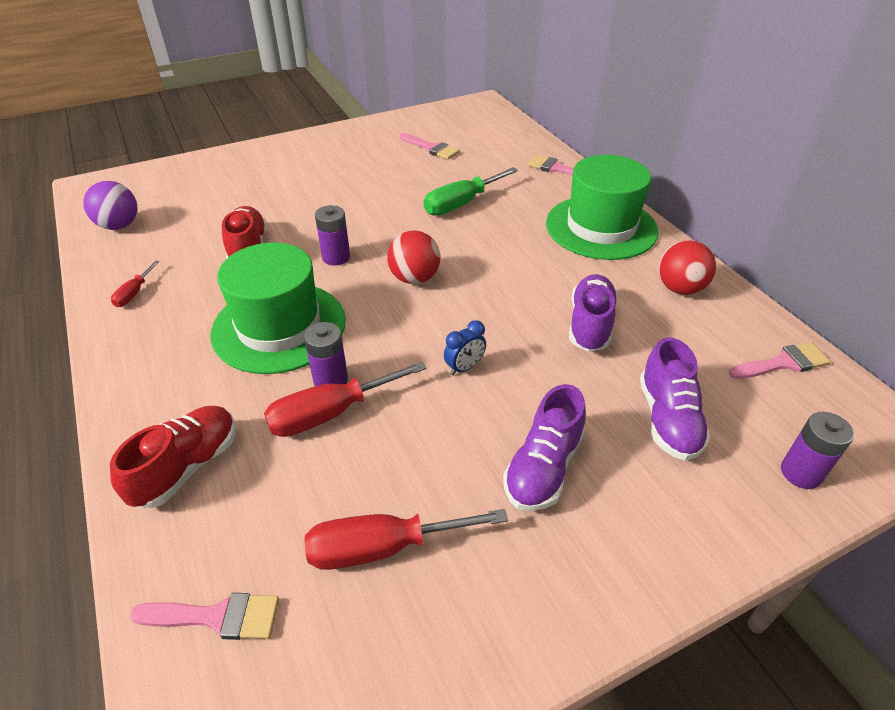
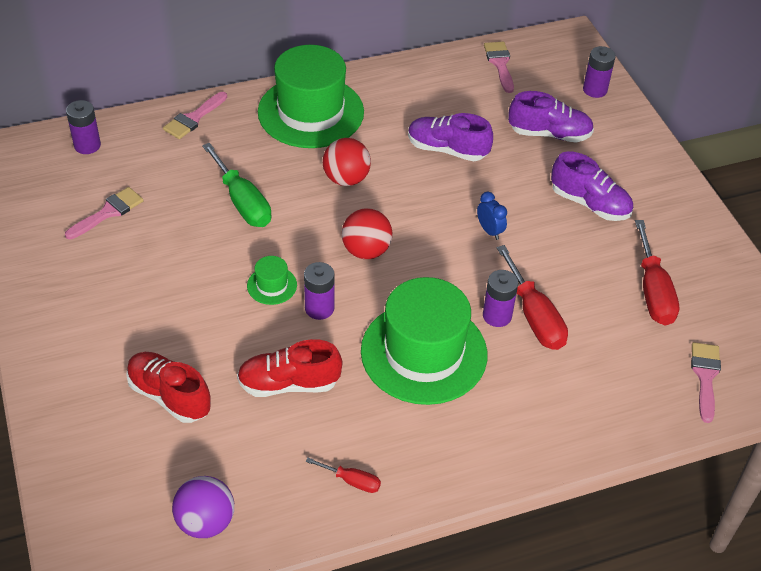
camera: 85 degrees left, 5 degrees up
(187, 467) = (586, 406): red shoe -> red shoe (169, 396)
(362, 229) = (272, 285): none -> green hat
(502, 131) = (87, 145): none -> purple battery
(680, 288) = (409, 89): red ball -> red ball (346, 179)

